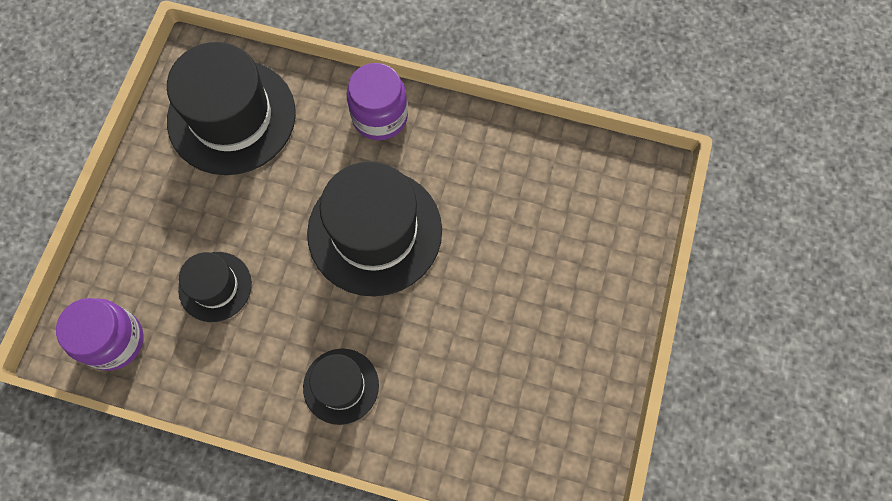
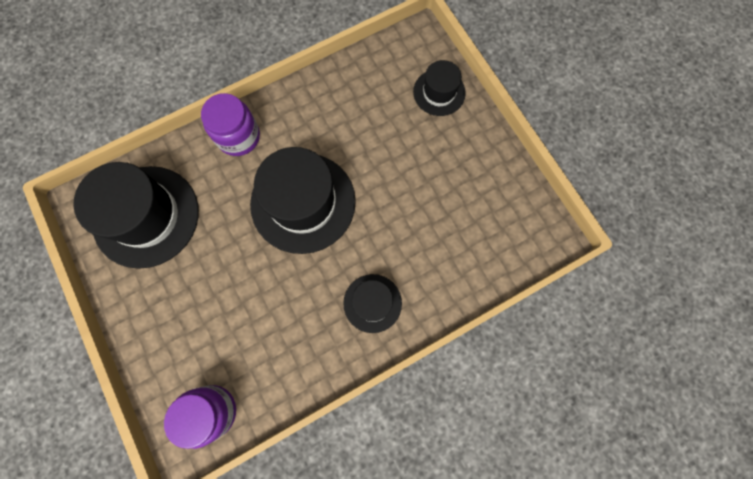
camera: 45 degrees left, 5 degrees up
(215, 286) = (241, 321): black hat -> black hat (439, 92)

